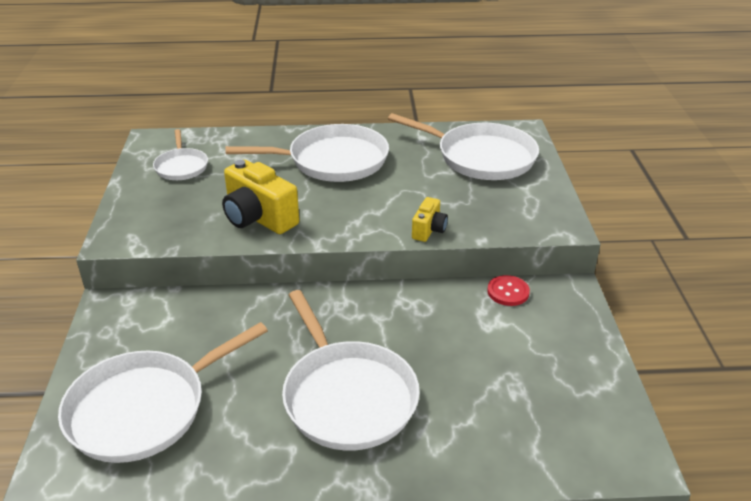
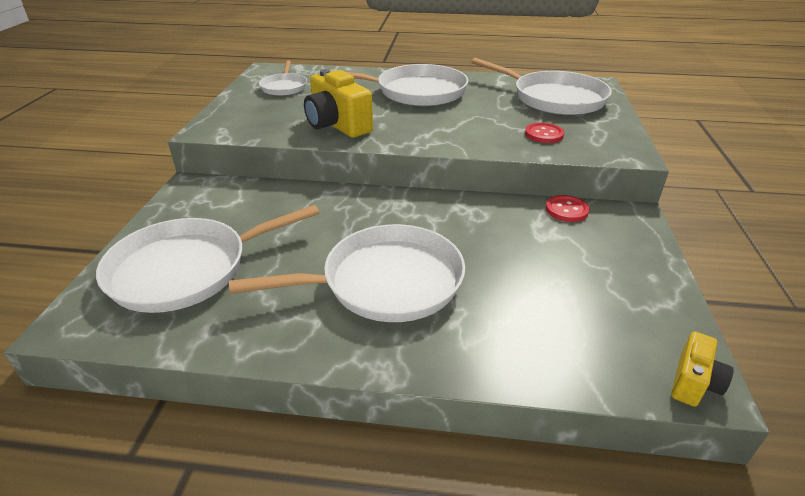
camera: 10 degrees right, 0 degrees up
(347, 396) = (385, 282): white pan -> white pan turned 90 degrees counterclockwise
(429, 230) = (494, 146): yellow camera -> yellow camera (693, 382)
(476, 209) = (544, 134): none -> red button

